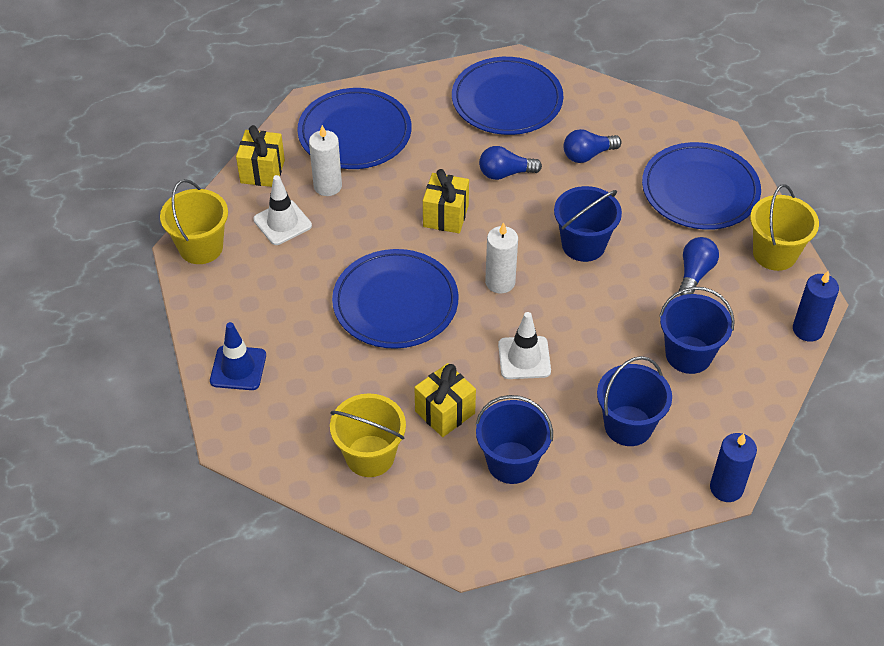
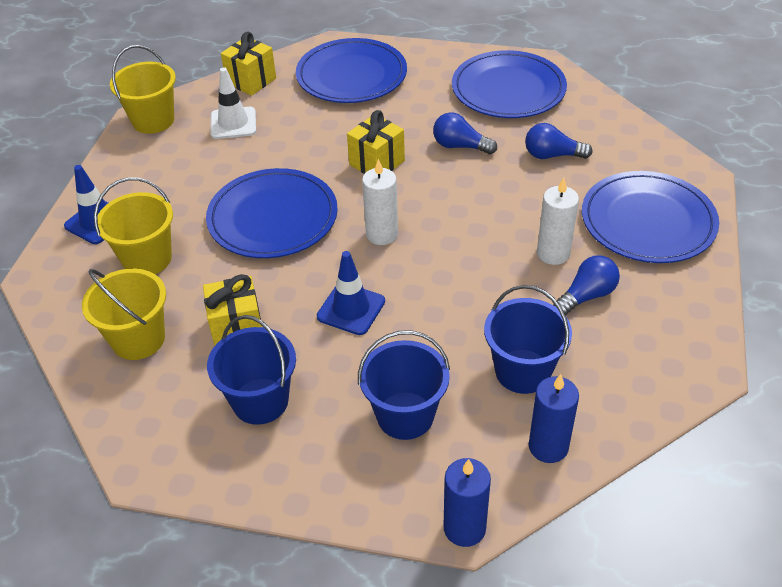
camera: 30 degrees right, 5 degrees down
(327, 186) = (294, 108): white candle -> white candle (553, 253)
(524, 358) = (351, 309): white traffic cone -> blue traffic cone
(583, 245) = (489, 230): blue bucket -> none
(774, 253) = (691, 308): yellow bucket -> yellow bucket (147, 259)
(807, 329) = (679, 398): blue candle -> blue candle (548, 446)

